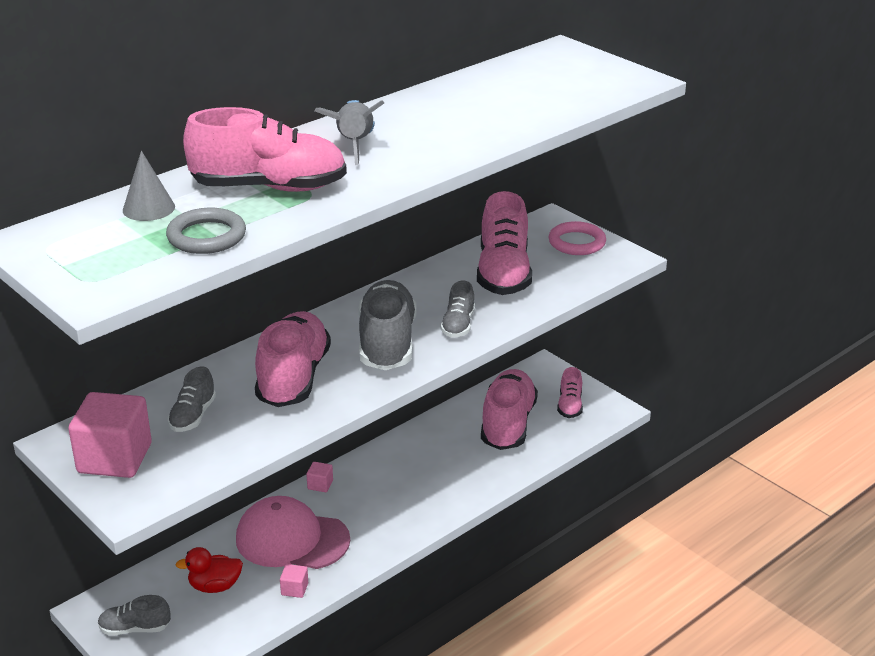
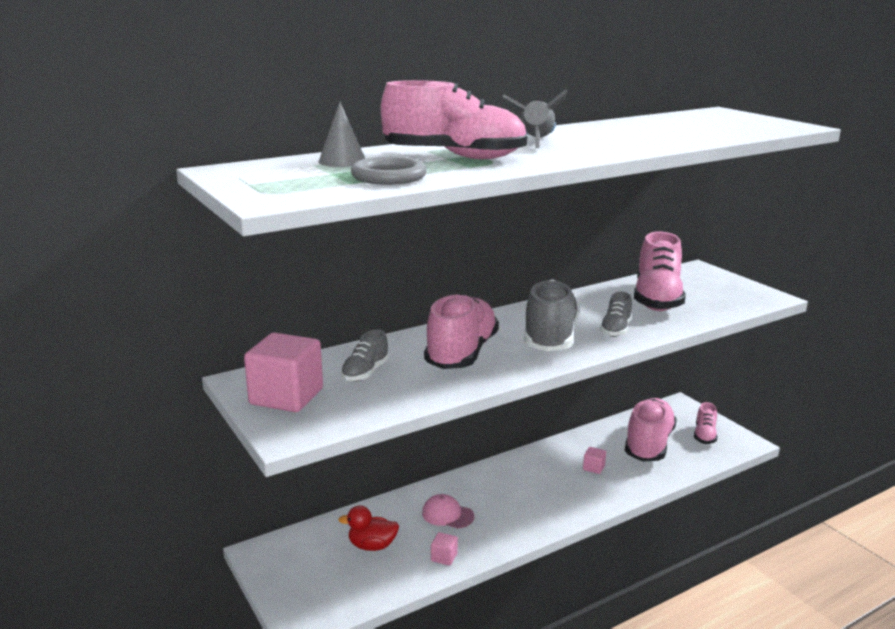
camera: 10 degrees right, 10 degrees down
(135, 628) = (293, 573): grey shoe -> none
(292, 539) = (447, 515): pink cap -> pink cap, size x0.51
(320, 485) = (478, 474): pink cube -> pink cube (593, 468)
(577, 242) = (722, 284): pink ring -> none

